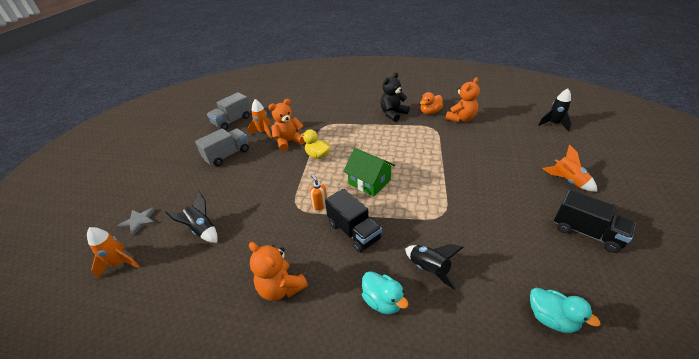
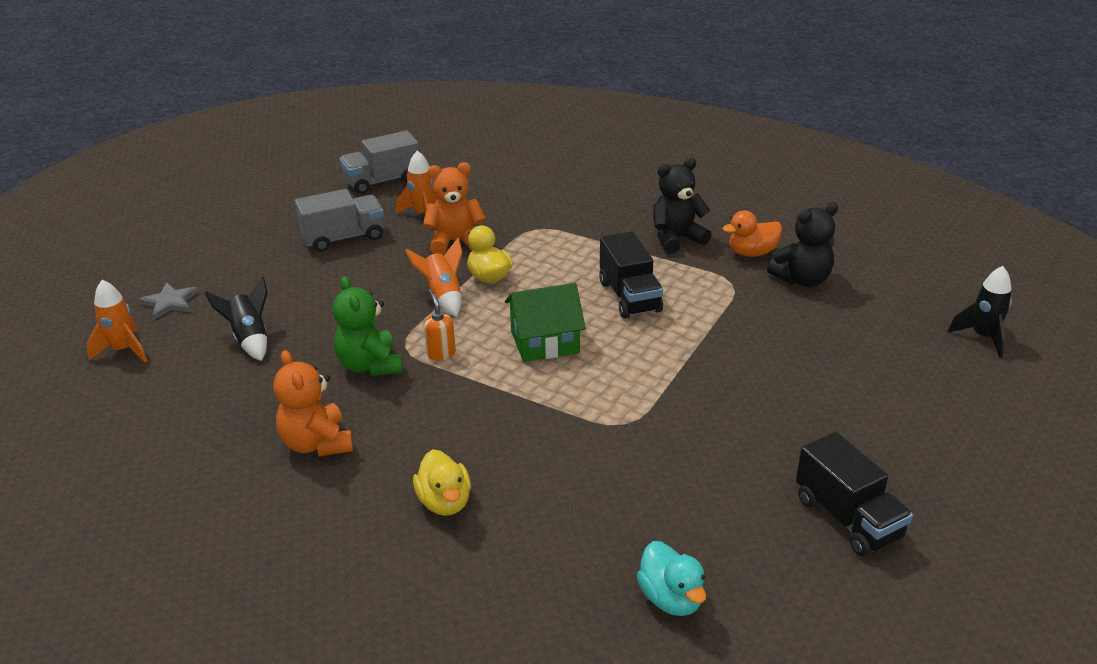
camera: 20 degrees right, 5 degrees down
(284, 224) = (370, 365): none -> green teddy bear
(354, 231) = (467, 405): black truck -> black truck (630, 297)
(369, 182) = (544, 342): green house -> green house turned 75 degrees counterclockwise
(382, 301) = (444, 502): turquoise duck -> yellow duck
(429, 269) = (542, 486): black rocket -> none
(461, 118) = (802, 279): orange teddy bear -> black teddy bear
(567, 181) = (901, 437): orange rocket -> orange rocket (443, 296)

